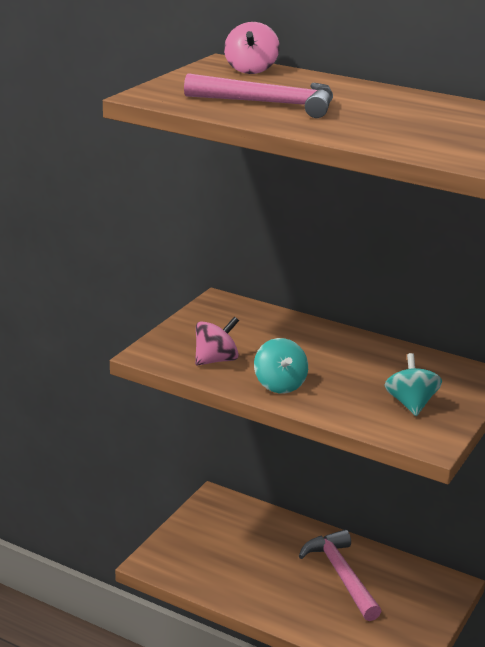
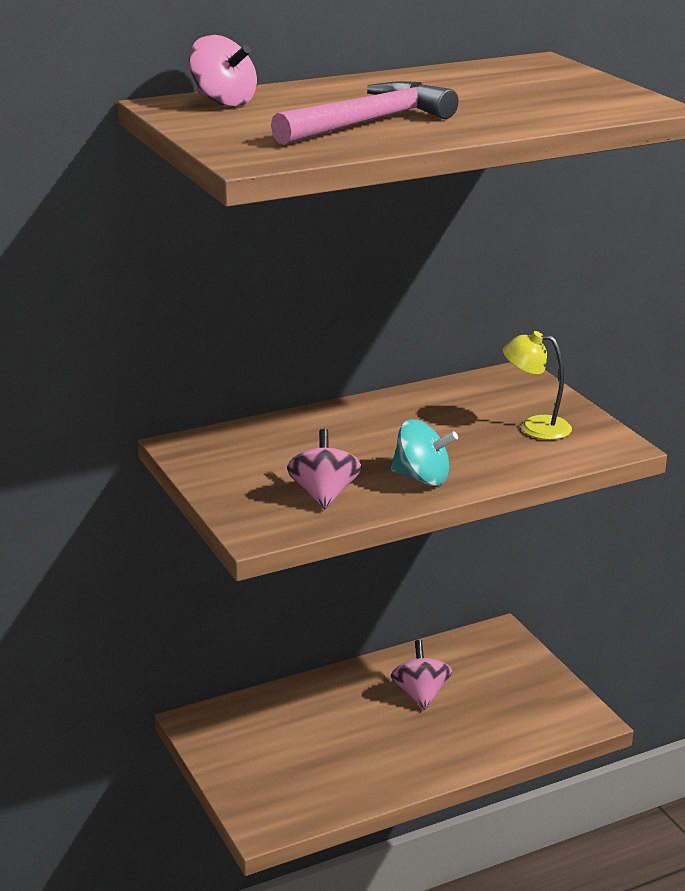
camera: 55 degrees left, 0 degrees up
(341, 575) = (420, 694): pink hammer -> pink spinning top
(411, 404) = (535, 427): turquoise spinning top -> yellow lamp

